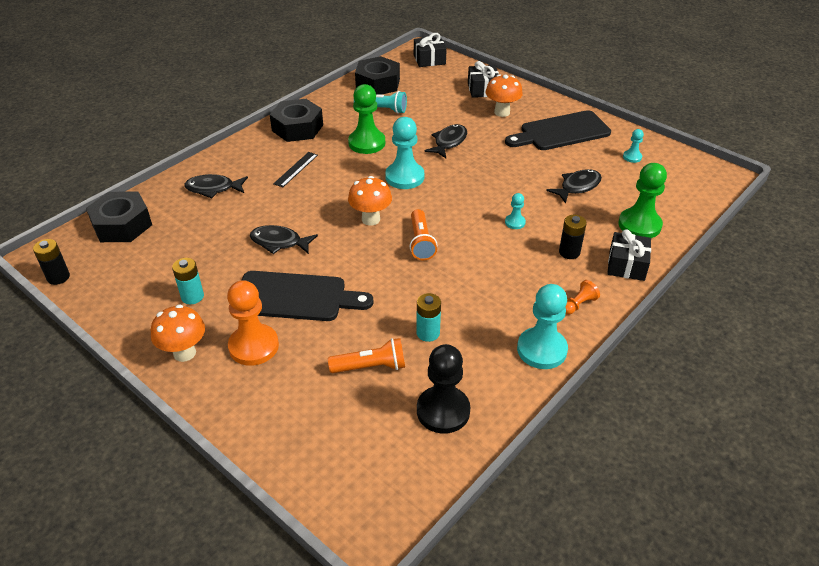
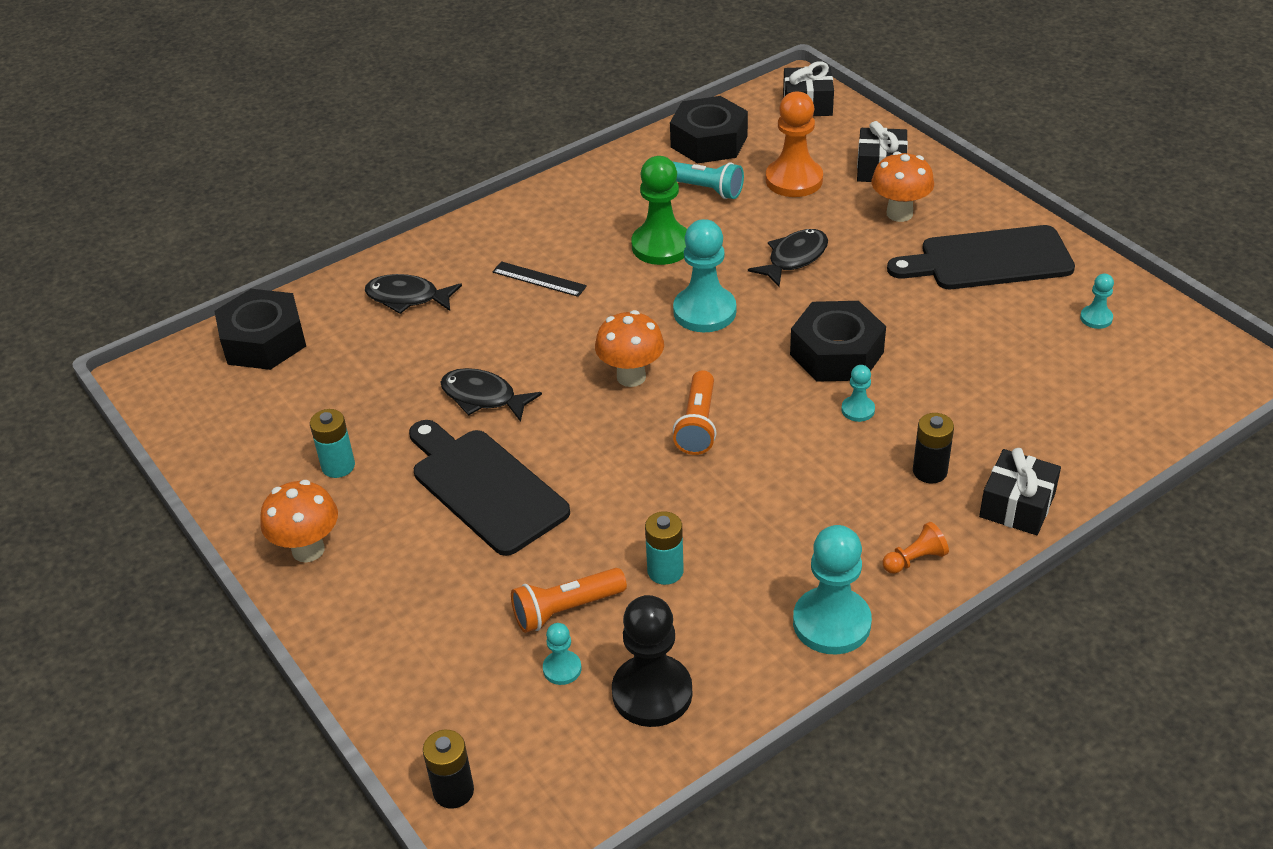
camera: 15 degrees right, 0 degrees up
(58, 277) = (160, 411): black battery -> black battery (453, 791)
(253, 346) = (406, 554): orange pawn -> orange pawn (794, 180)
(295, 297) = (485, 487): black cutting board -> black cutting board turned 150 degrees counterclockwise
(296, 169) = (539, 279): black ruler -> black ruler turned 75 degrees clockwise
(297, 128) = (560, 208): black nut -> black nut (836, 353)
(371, 366) = (566, 610): orange flashlight -> orange flashlight turned 150 degrees clockwise
(379, 405) = (562, 669): none -> turquoise pawn
(577, 187) = (983, 361): black fish -> none
(639, 225) = (1064, 440): green pawn -> none

